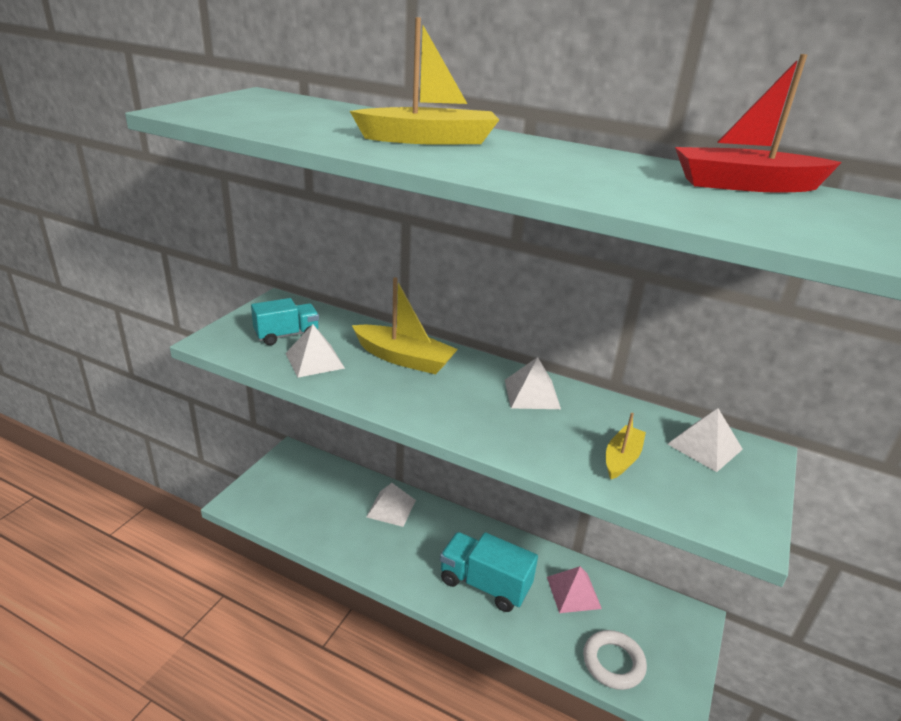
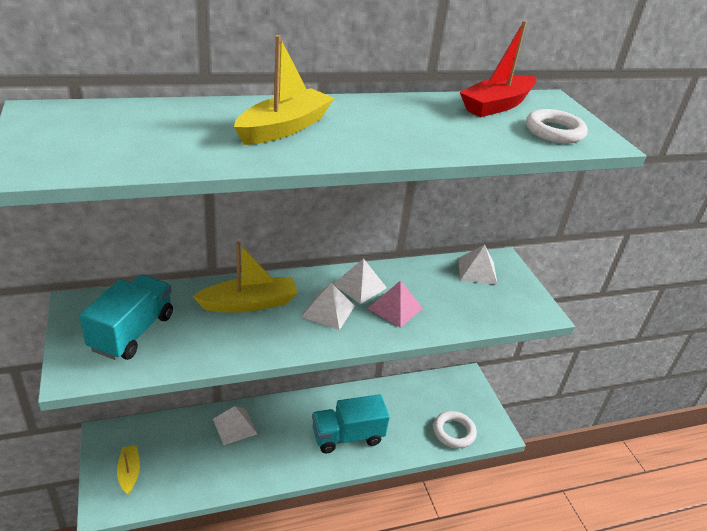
camera: 45 degrees left, 5 degrees up
(287, 335) = (132, 332): turquoise truck -> turquoise truck, size x1.50
(314, 360) = (187, 342): white pyramid -> white pyramid (328, 311)
(573, 592) = (399, 405): pink pyramid -> pink pyramid (395, 308)
(622, 458) = (451, 303): yellow boat -> yellow boat (129, 473)
(789, 221) = (554, 131): none -> white ring

